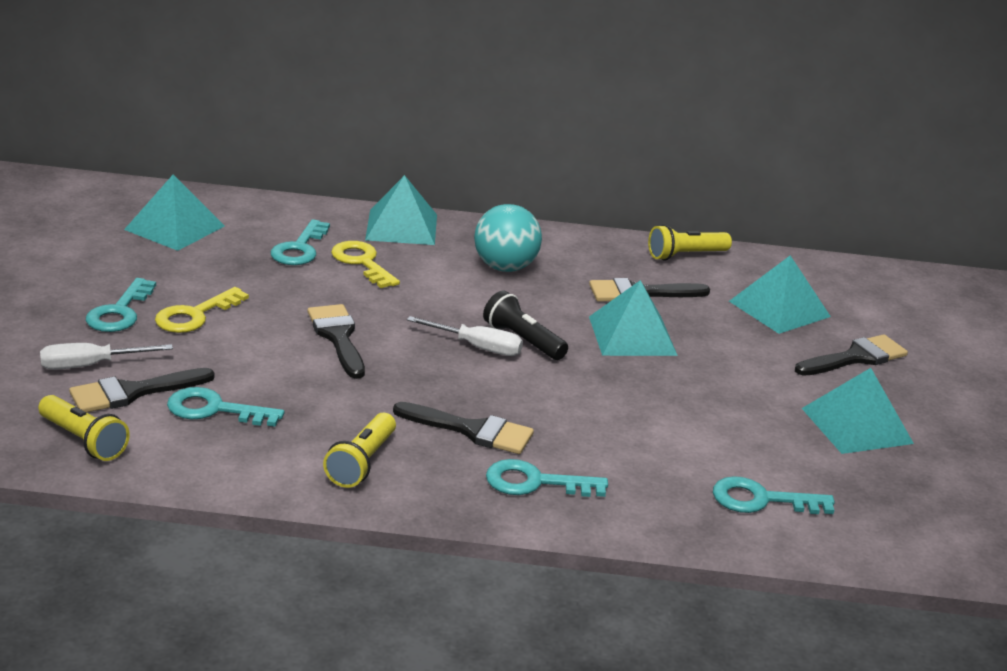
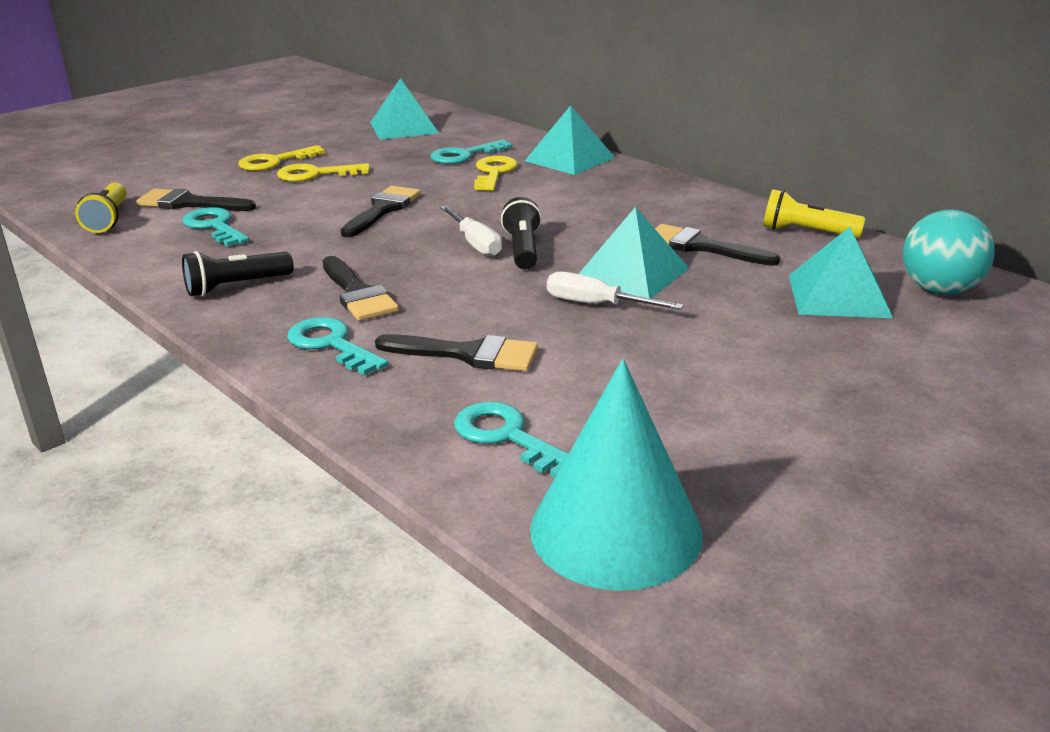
camera: 45 degrees right, 0 degrees up
(90, 365) = (198, 183): white screwdriver -> white screwdriver (596, 305)
(119, 312) = (274, 162): turquoise key -> yellow key
(362, 463) = (236, 287): yellow flashlight -> black flashlight
(505, 267) = (606, 201): turquoise ball -> turquoise ball (939, 290)
(855, 358) = (858, 360): black brush -> black brush (468, 354)
(857, 426) = (744, 416): turquoise pyramid -> none
(902, 530) = (615, 530): none -> turquoise cone

